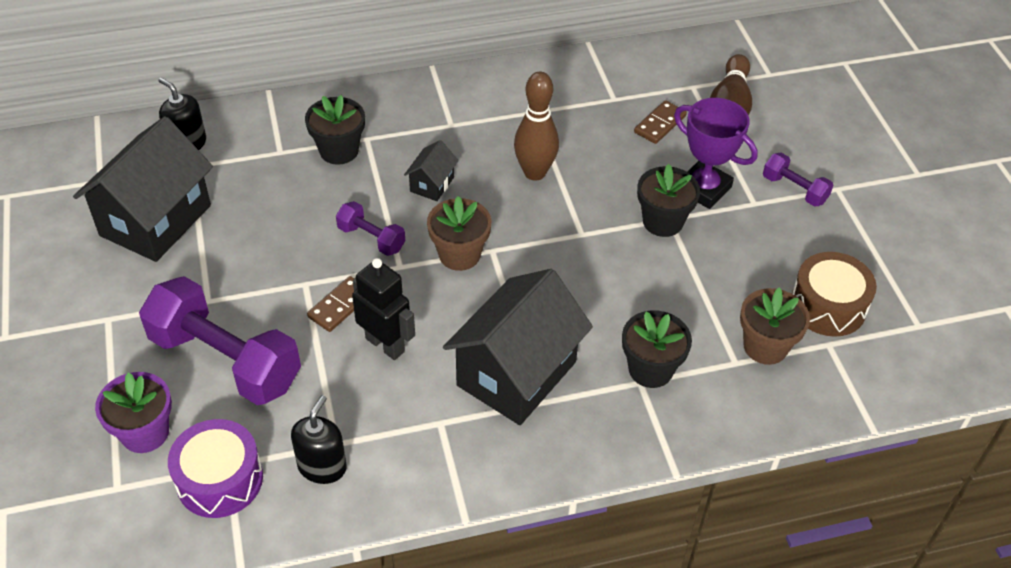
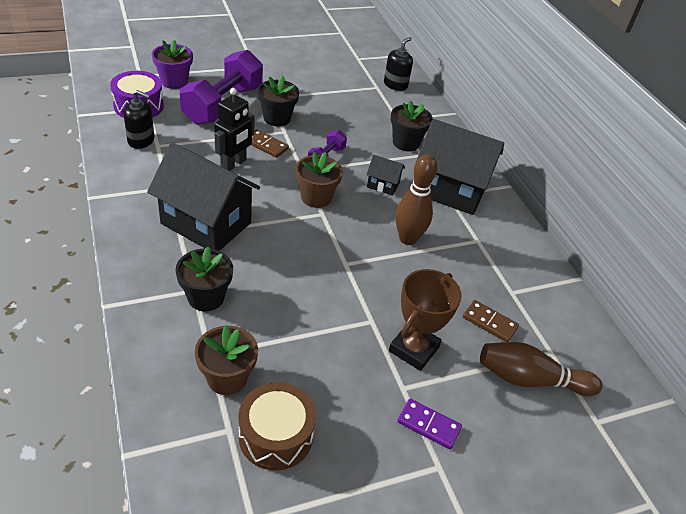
camera: 80 degrees right, 5 degrees down
(155, 220) = (330, 77): black house -> black house (450, 190)
(663, 221) = (367, 316): black flower pot -> black flower pot (277, 118)
(703, 188) = (414, 349): purple trophy -> brown trophy
(794, 189) = (428, 425): purple dumbbell -> purple domino

